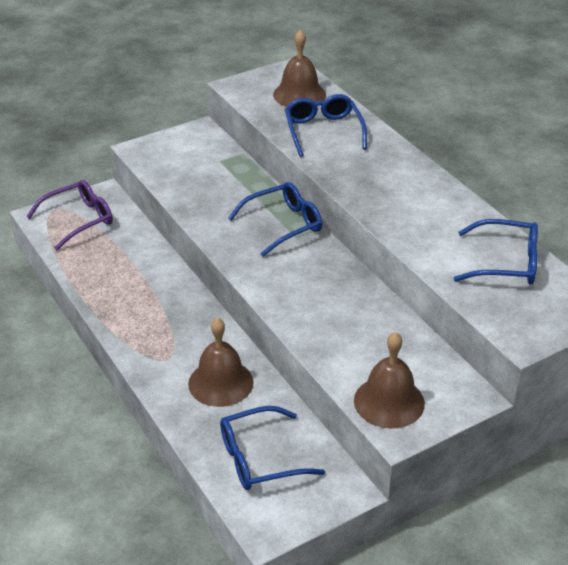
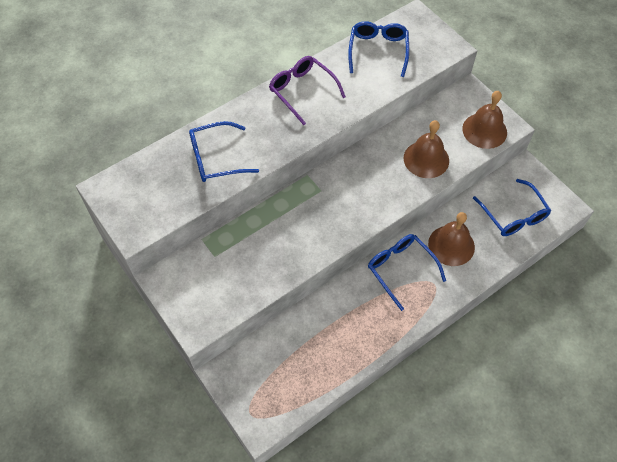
camera: 95 degrees left, 20 degrees up
(78, 220) = (266, 387): purple glasses -> purple glasses (302, 91)
(283, 225) = (307, 200): blue glasses -> blue glasses (401, 269)
(299, 94) = (153, 179): brown bell -> brown bell (426, 159)

